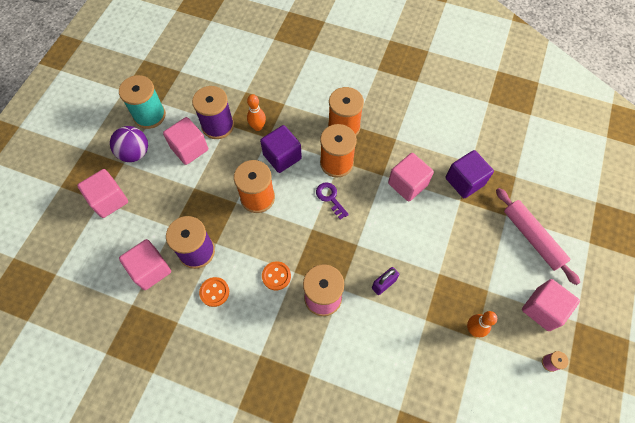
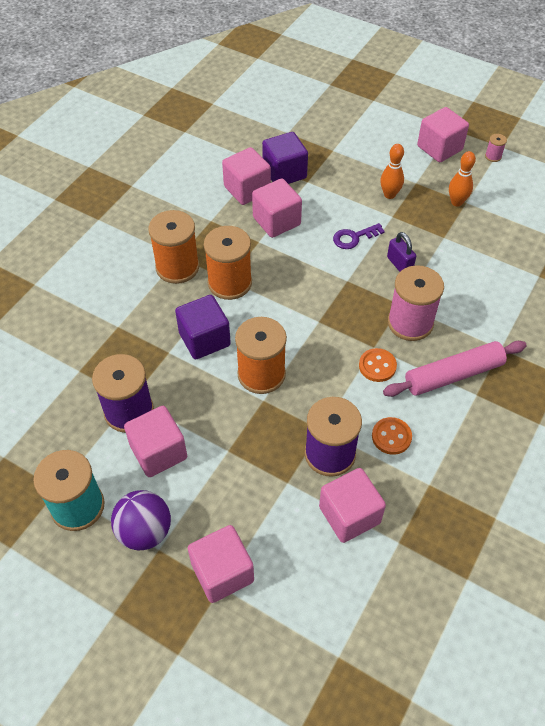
camera: 80 degrees left, 10 degrees down
(258, 127) = (147, 362): orange bowling pin -> orange bowling pin (389, 195)
(330, 198) = (279, 296): purple key -> purple key (354, 237)
(436, 157) = (247, 189): none -> pink cube
(532, 238) = (362, 137): pink rolling pin -> pink rolling pin (453, 375)

